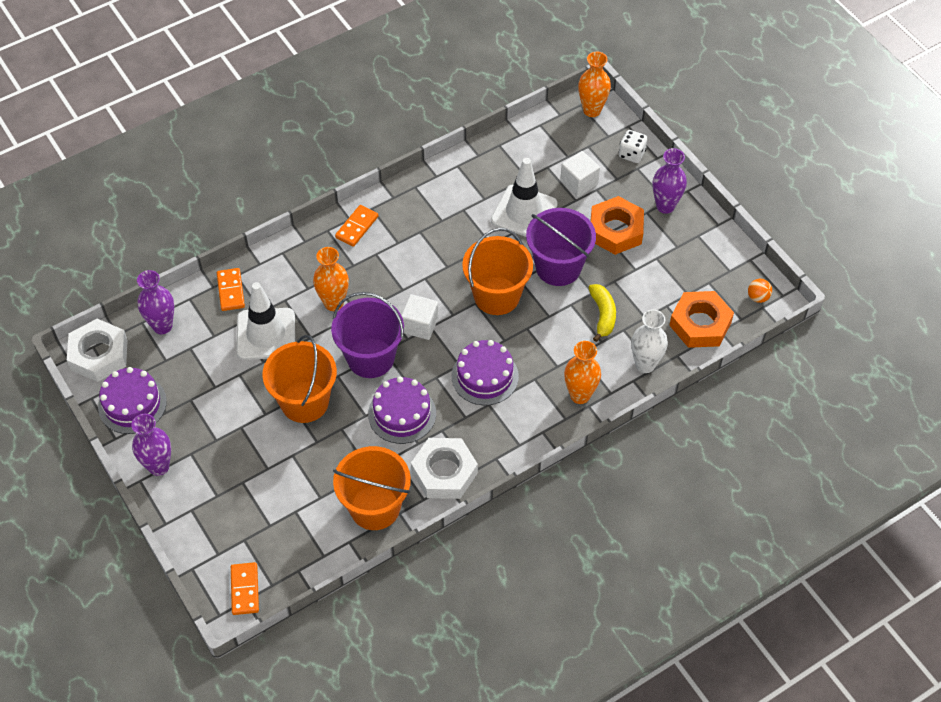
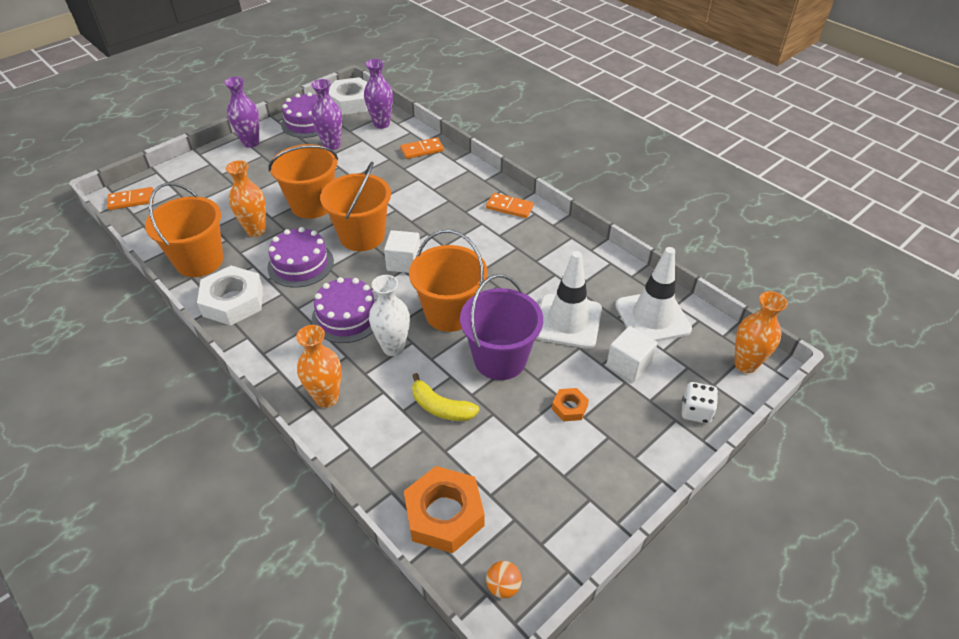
camera: 80 degrees right, 10 degrees down
(266, 334) = (380, 174): white traffic cone -> white traffic cone (652, 317)
(334, 303) = (420, 206): orange vase -> orange vase (256, 231)
(370, 358) = (362, 236): purple bucket -> orange bucket
(603, 315) = (441, 407): yellow banana -> yellow banana turned 45 degrees clockwise
(616, 230) = (569, 407): orange nut -> orange nut, size x0.49
(645, 364) = (374, 458): white vase -> white vase (393, 348)
(665, 206) = (626, 456): purple vase -> purple vase (332, 145)

